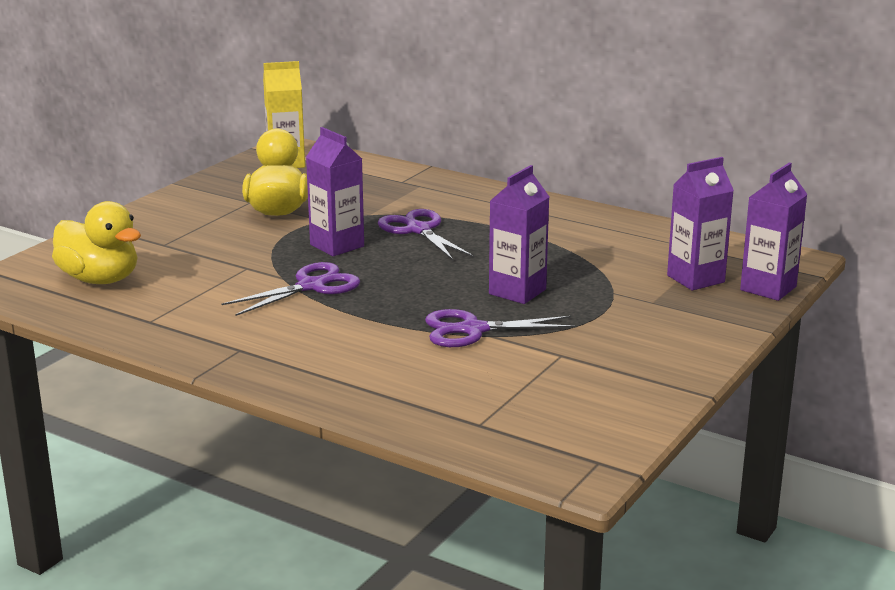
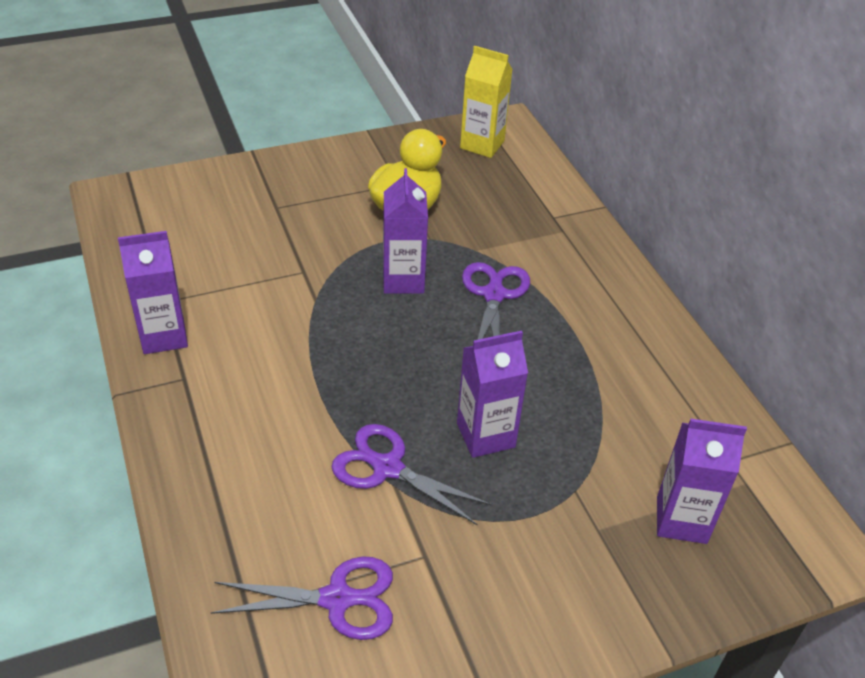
camera: 35 degrees right, 20 degrees up
(100, 279) = (186, 228): yellow duck -> none
(311, 286) = (324, 325): purple scissors -> purple scissors (337, 599)
(768, 288) = (745, 583): purple carton -> purple carton (164, 336)

